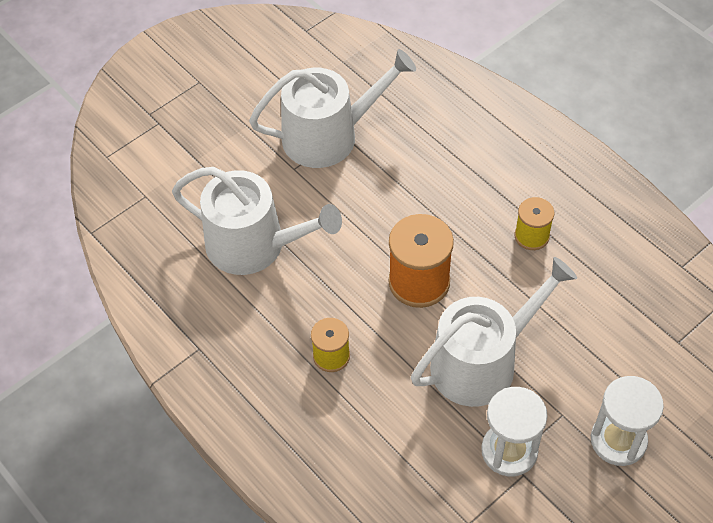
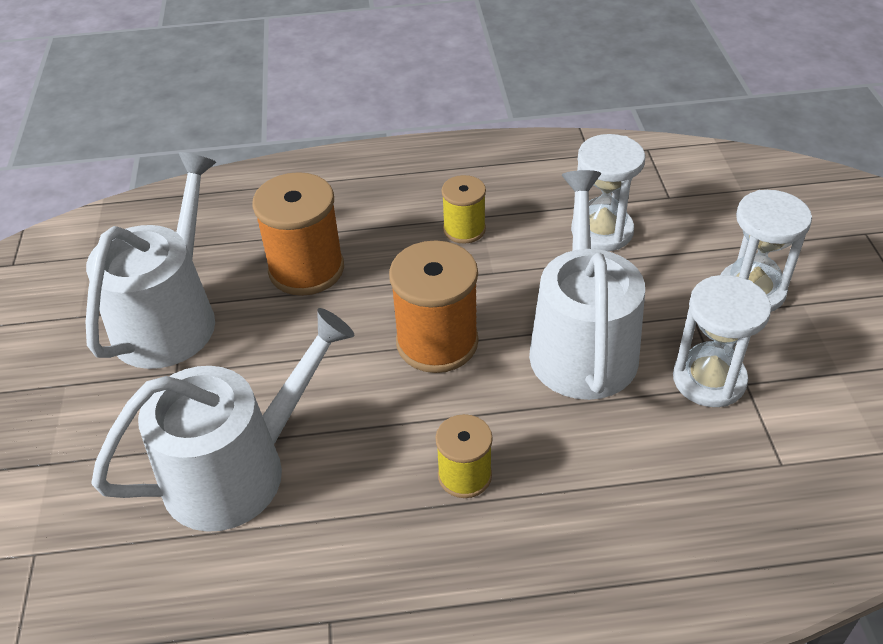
camera: 55 degrees left, 10 degrees down
(422, 174) = (306, 269): none -> orange spool
(601, 318) = (602, 231): none -> white hourglass

